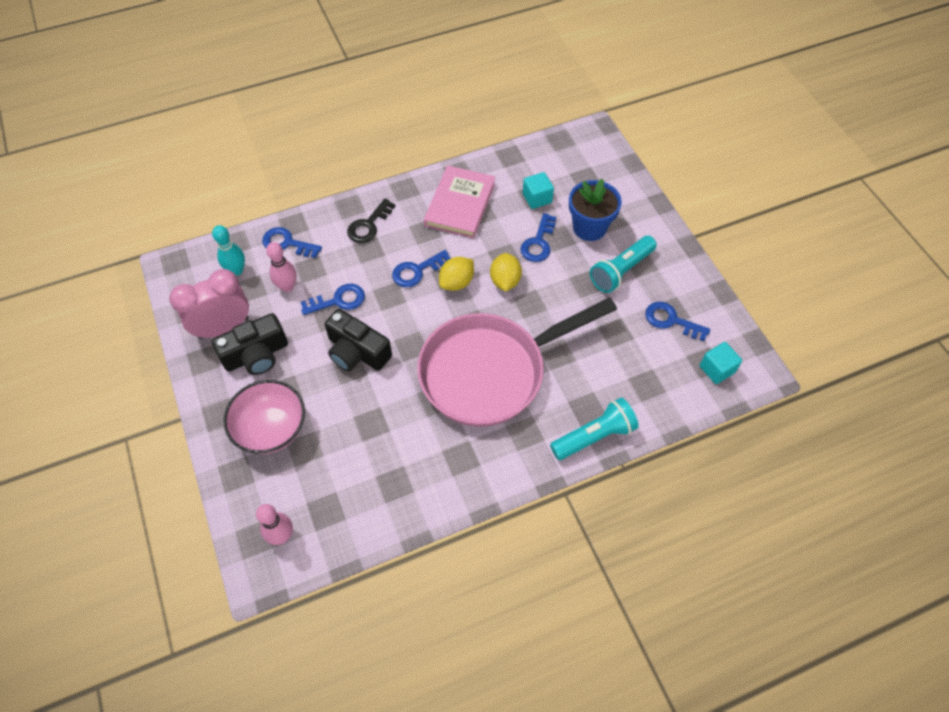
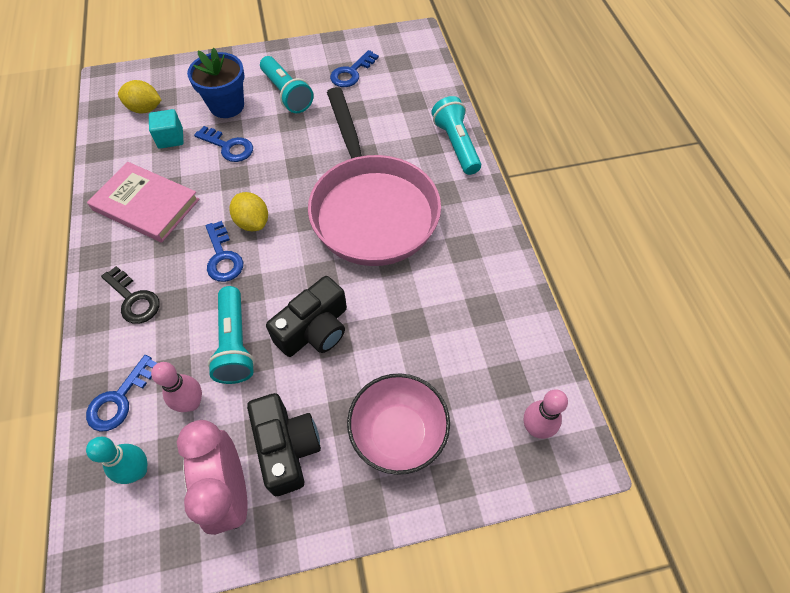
camera: 80 degrees left, 0 degrees up
(338, 300) = (235, 343): blue key -> turquoise flashlight
(505, 281) = (266, 181): yellow lemon -> yellow lemon (145, 109)
(716, 369) = (407, 57): turquoise cube -> none

